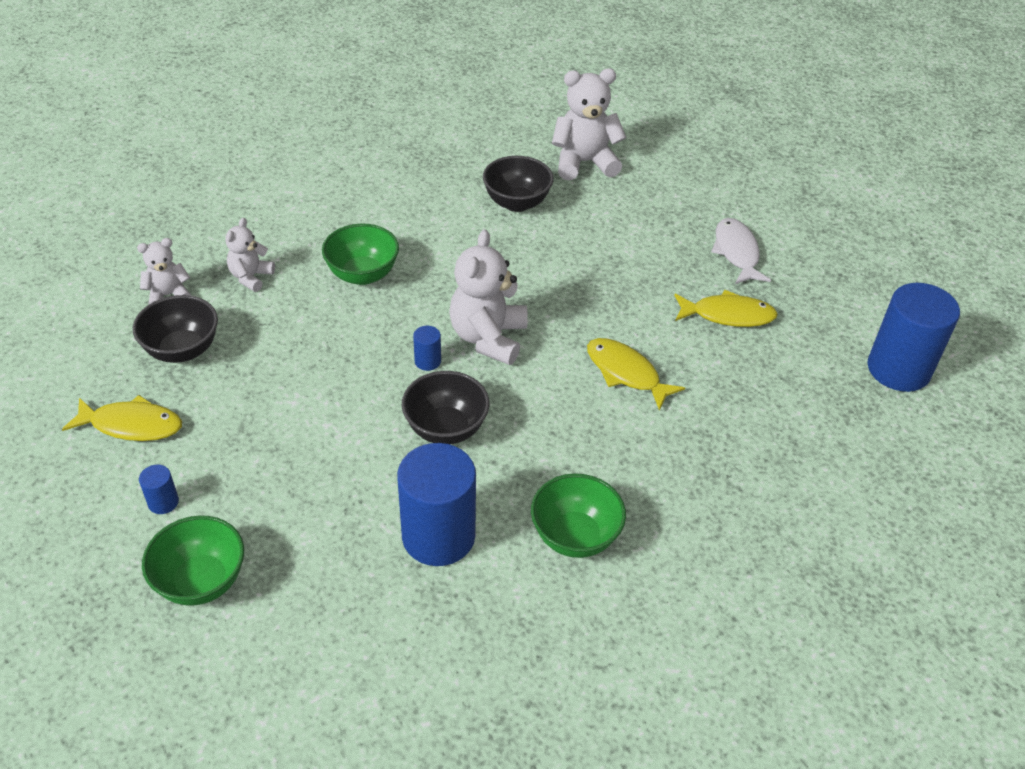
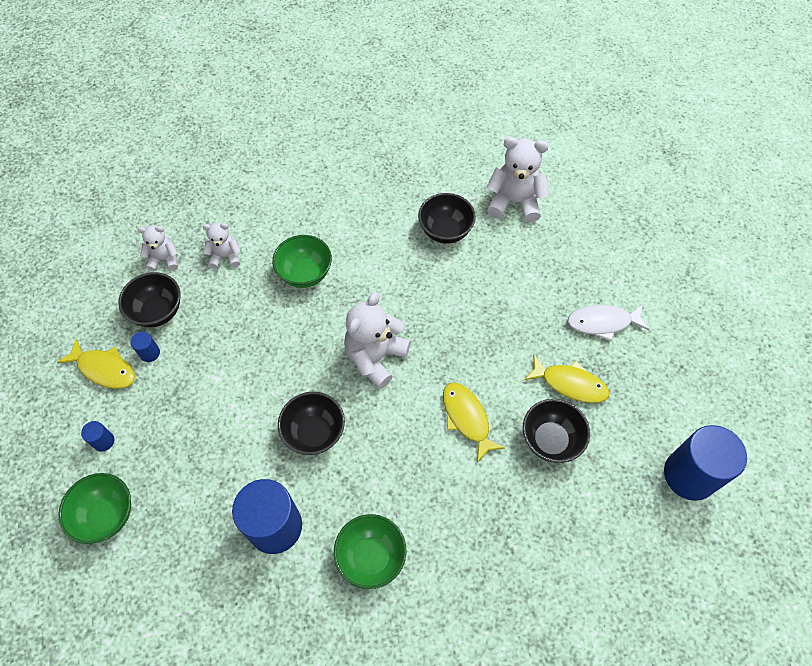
camera: 20 degrees right, 15 degrees up
(251, 277) = (225, 256): white teddy bear -> white teddy bear turned 45 degrees clockwise
(427, 361) = (323, 367): blue cylinder -> blue cylinder (150, 353)
(732, 372) = (550, 440): none -> black bowl
(736, 252) = (602, 323): white fish -> white fish turned 105 degrees counterclockwise

